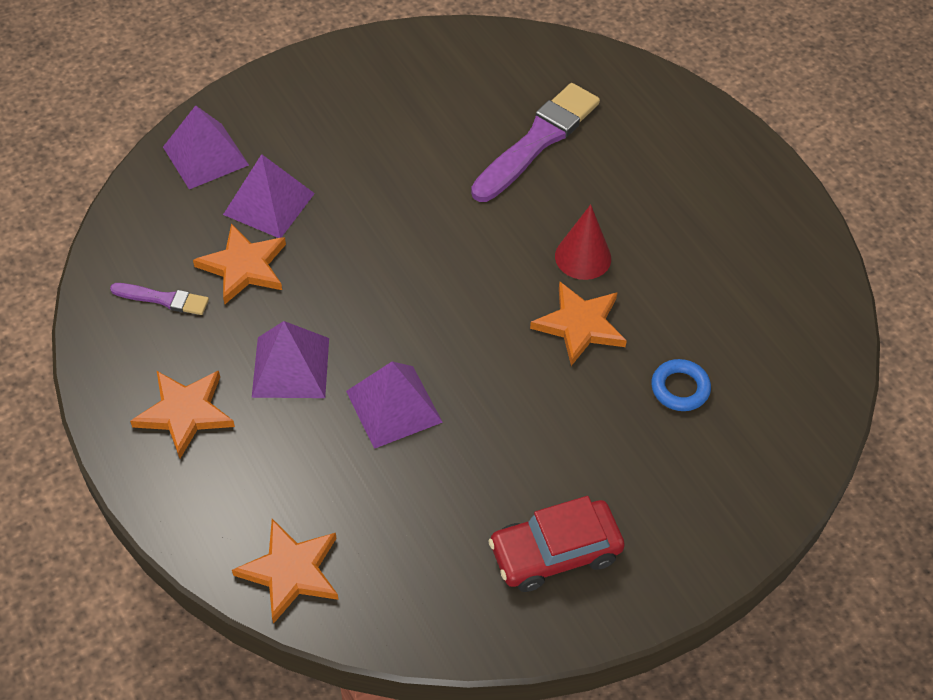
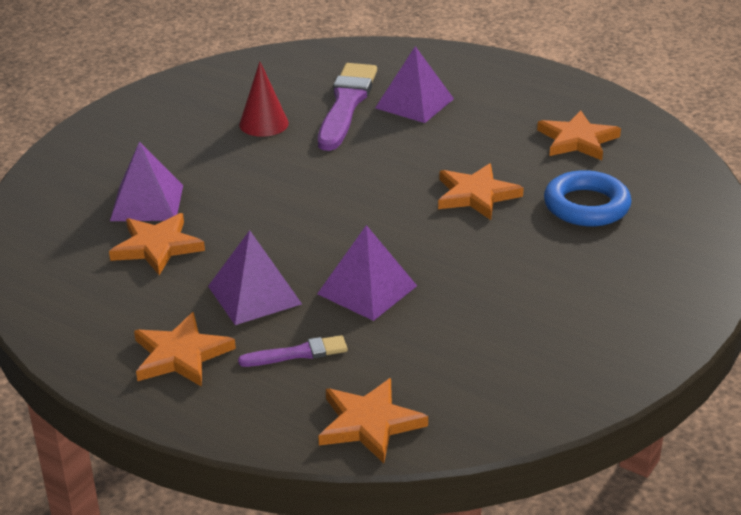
camera: 25 degrees left, 20 degrees down
(163, 299) = (97, 289): purple brush -> purple brush (297, 353)
(206, 156) = (63, 190): purple pyramid -> purple pyramid (414, 103)
(555, 553) = (581, 331): red car -> none
(583, 257) = (442, 157): red cone -> red cone (264, 124)
(680, 388) = (586, 206): blue ring -> blue ring, size x1.61
(738, 290) = (577, 140): none -> orange star

